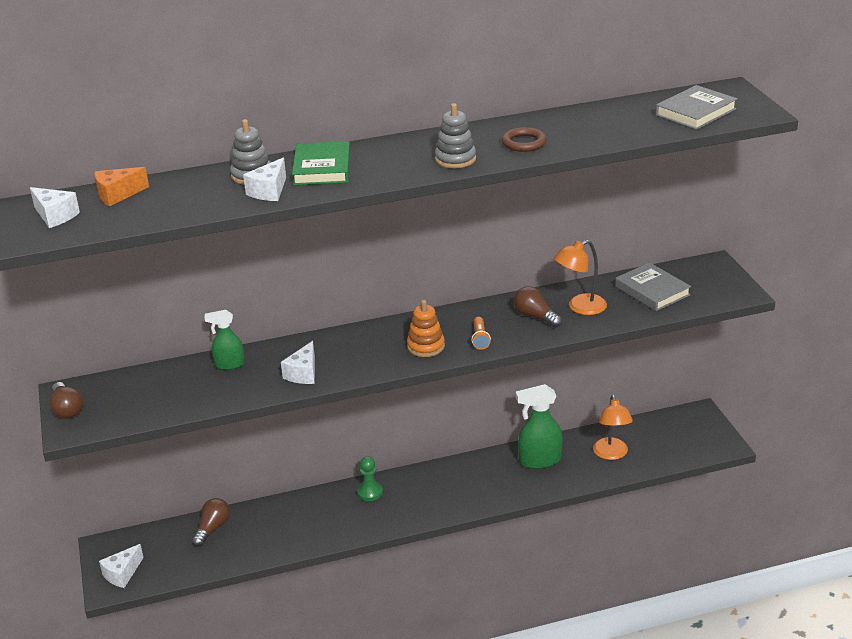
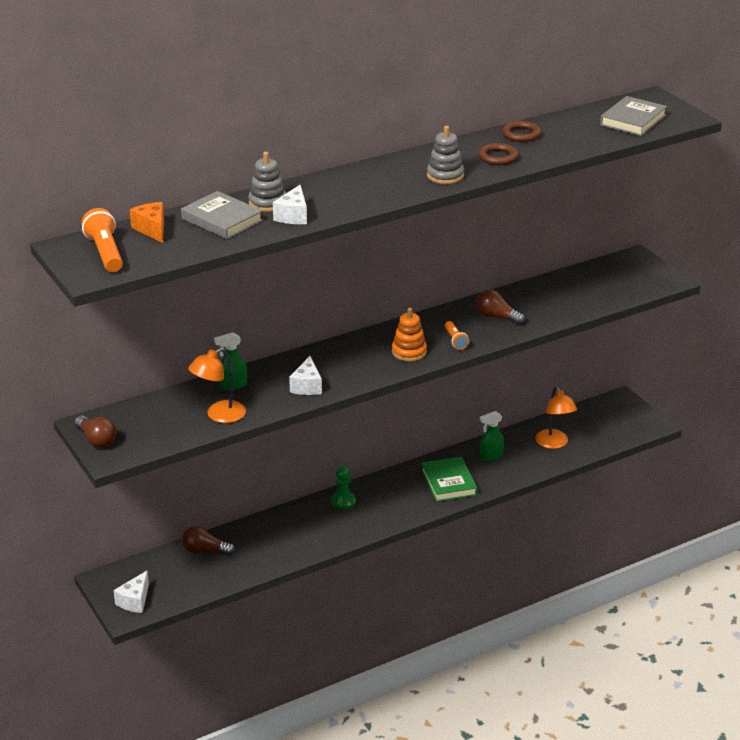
camera: 15 degrees left, 0 degrees up
(55, 216) = (105, 253): white cheese -> orange flashlight
(117, 195) = (152, 229): orange cheese -> orange cheese turned 105 degrees clockwise
(212, 529) = (205, 551): brown light bulb -> brown light bulb turned 90 degrees counterclockwise
(322, 168) = (329, 192): green book -> green book (448, 482)
(539, 460) = (491, 456): green spray bottle -> green spray bottle, size x0.62
(563, 120) = (521, 134): none -> brown ring
(580, 307) = (533, 305): orange lamp -> orange lamp (219, 415)
(652, 291) = (591, 285): grey book -> grey book (222, 219)

